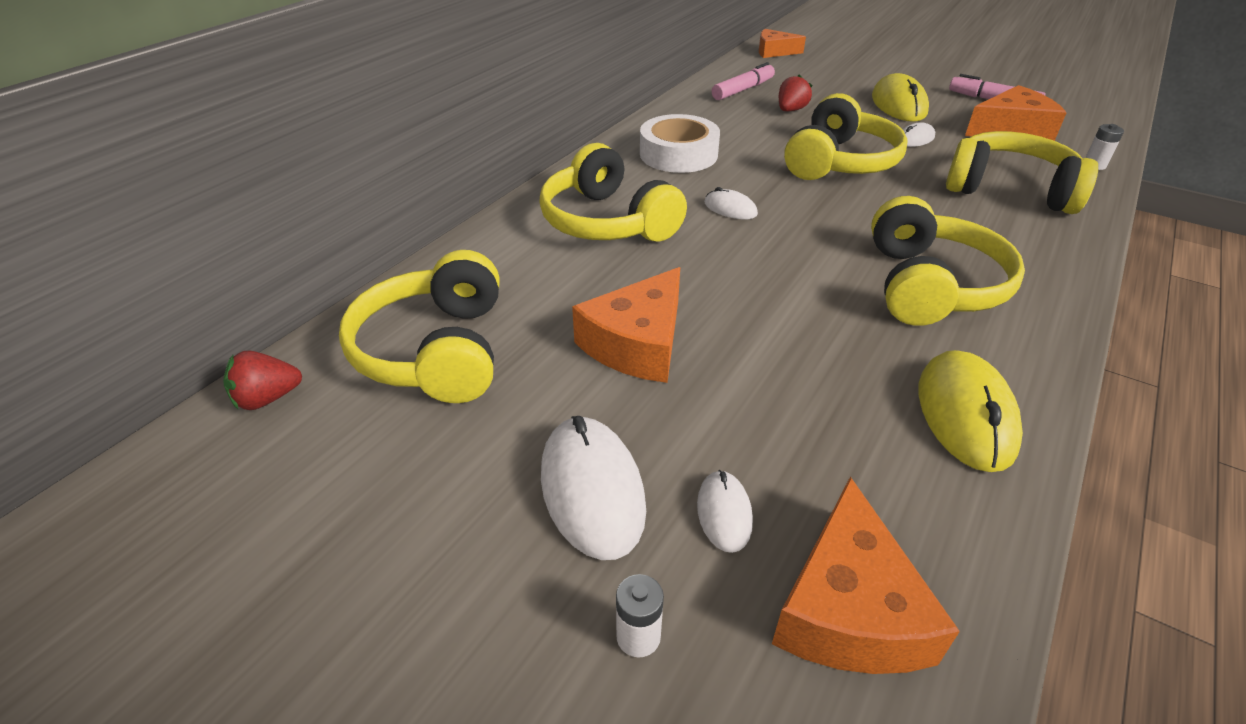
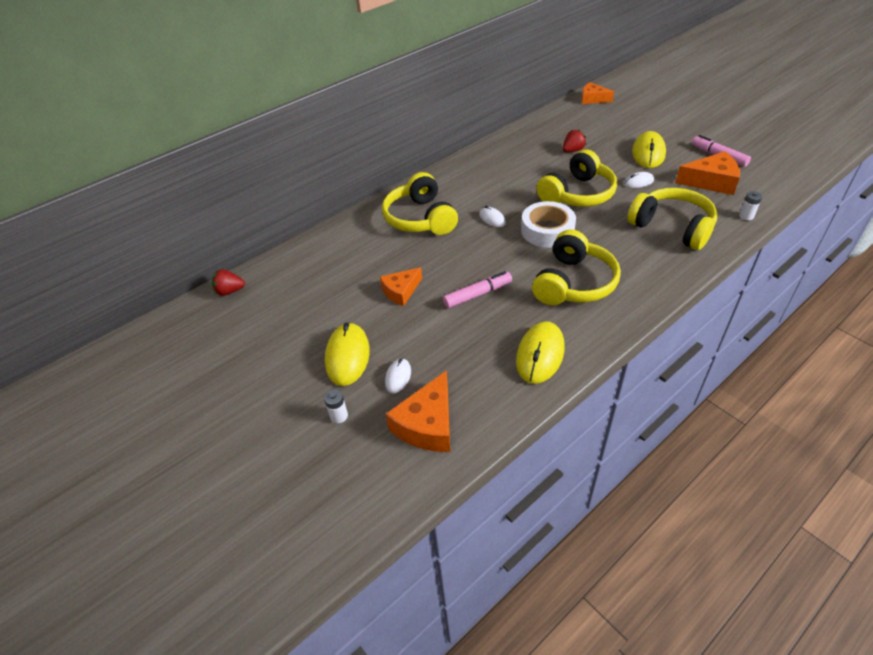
camera: 20 degrees right, 5 degrees up
(437, 351) = (307, 280): yellow headphones -> none
(592, 489) = (347, 356): white mouse -> yellow mouse
(637, 343) = (401, 291): orange cheese -> orange cheese, size x0.67
(678, 154) = (483, 177): white tape -> white tape (547, 230)
(743, 90) = (551, 130): pink marker -> pink marker (477, 294)

